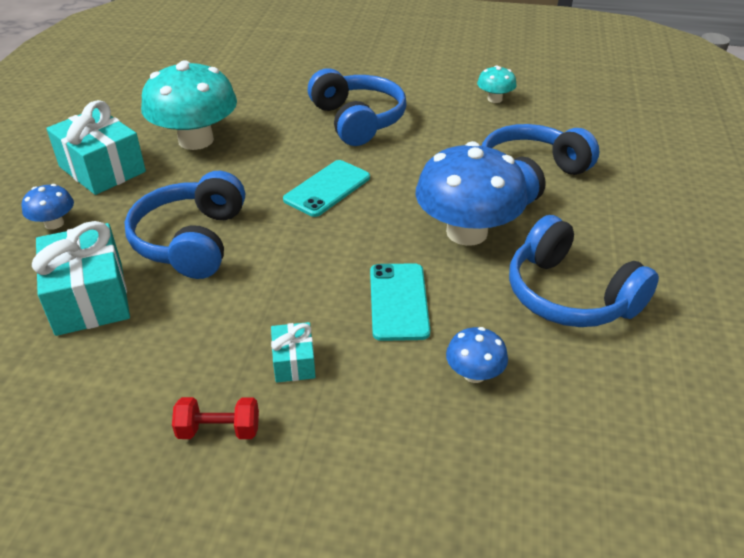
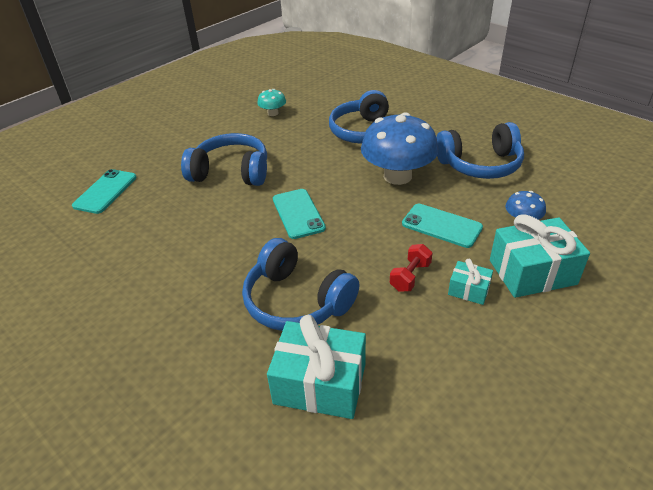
camera: 55 degrees left, 0 degrees up
(54, 223) = (190, 384): blue mushroom -> none
(102, 169) = (138, 329): turquoise gift -> turquoise gift (532, 272)
(196, 140) = (160, 258): turquoise mushroom -> none
(219, 430) = (513, 347): red dumbbell -> red dumbbell (410, 276)
(264, 71) = (105, 191): none -> turquoise phone

